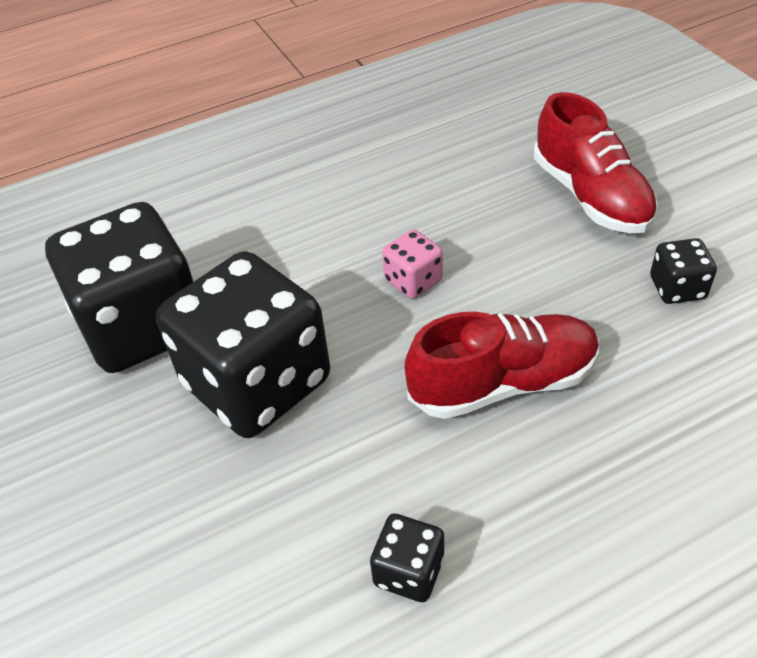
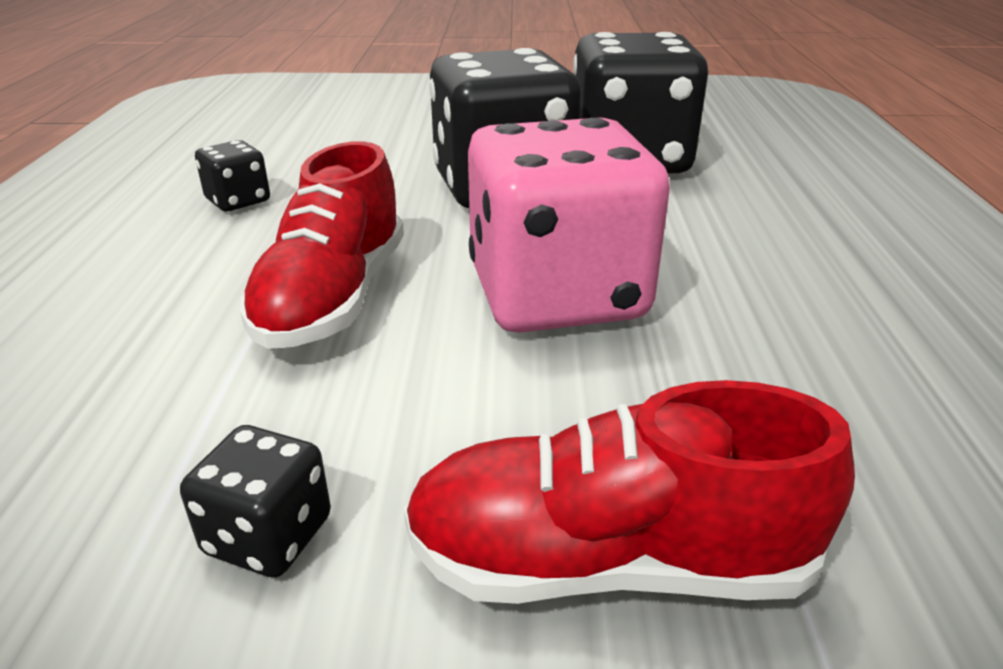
camera: 115 degrees right, 15 degrees down
(413, 280) = (557, 295): pink dice -> pink dice, size x2.36

